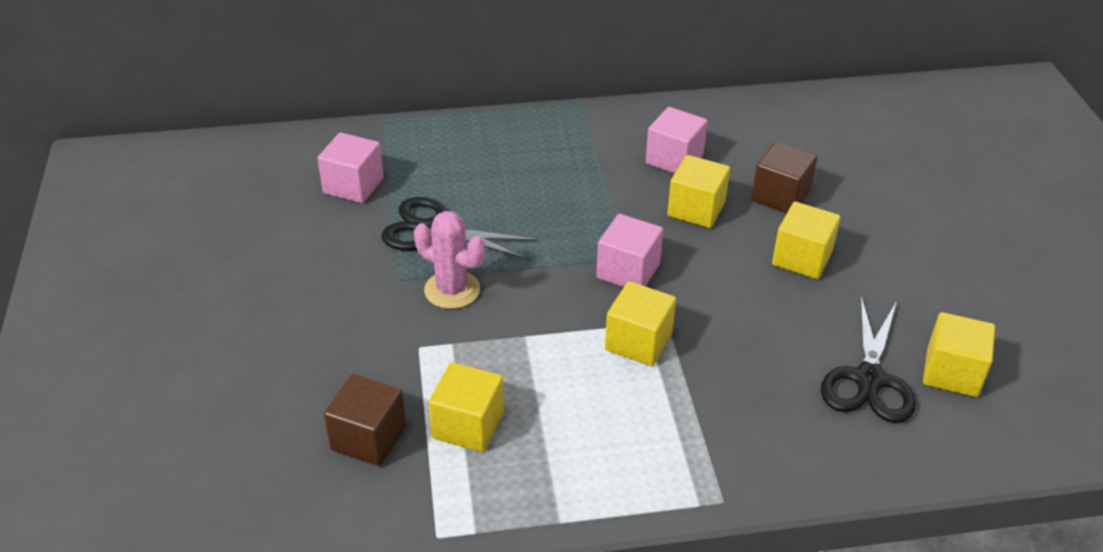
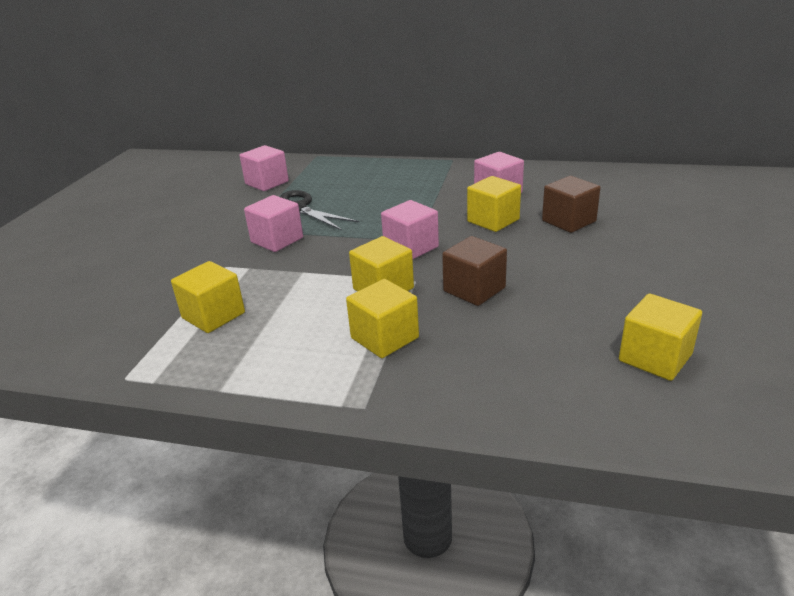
camera: 25 degrees right, 10 degrees down
(368, 438) = (142, 310): brown cube -> brown cube (474, 289)
(452, 290) = (277, 240): pink cactus -> pink cube
(802, 258) = (560, 259): yellow cube -> yellow cube (384, 338)
(869, 380) = (566, 348): black scissors -> none

